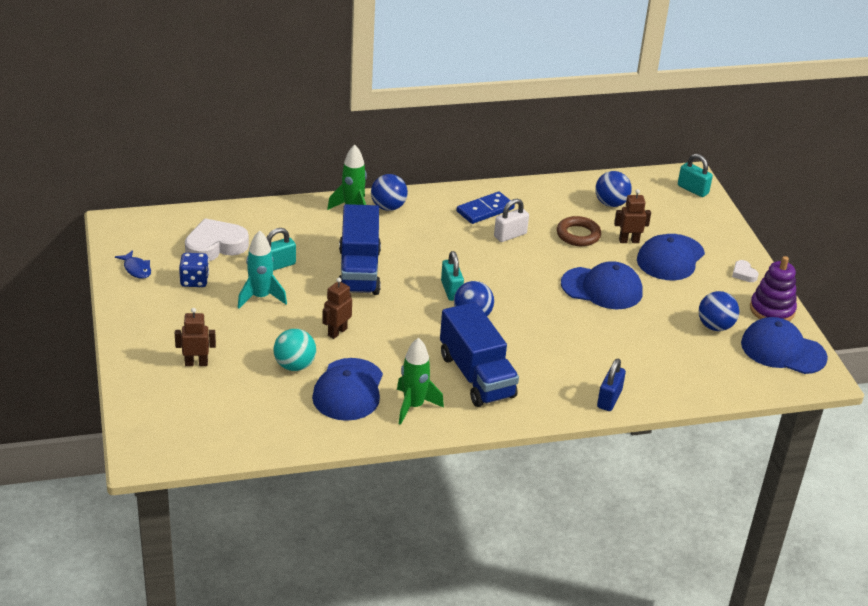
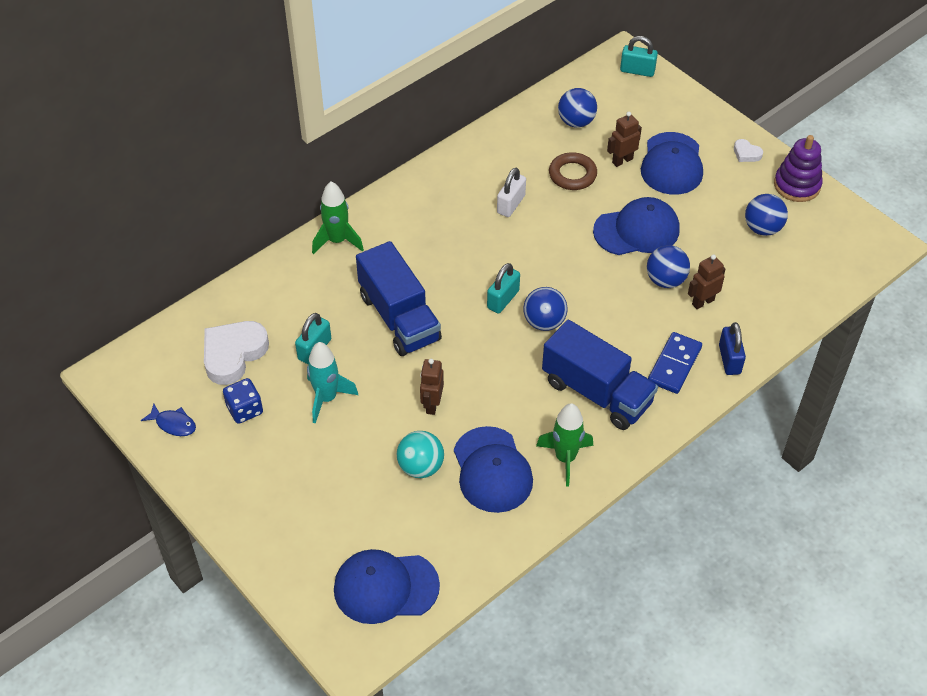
camera: 25 degrees left, 15 degrees up
(196, 363) = (323, 513): brown robot -> brown robot (703, 302)
(388, 207) = (371, 223): blue ball -> blue ball (665, 280)
(451, 290) = (503, 299): turquoise padlock -> turquoise padlock turned 75 degrees clockwise
(485, 210) = (466, 183): blue domino -> blue domino (674, 365)
(783, 350) = (835, 228): blue cap -> blue cap (385, 587)

